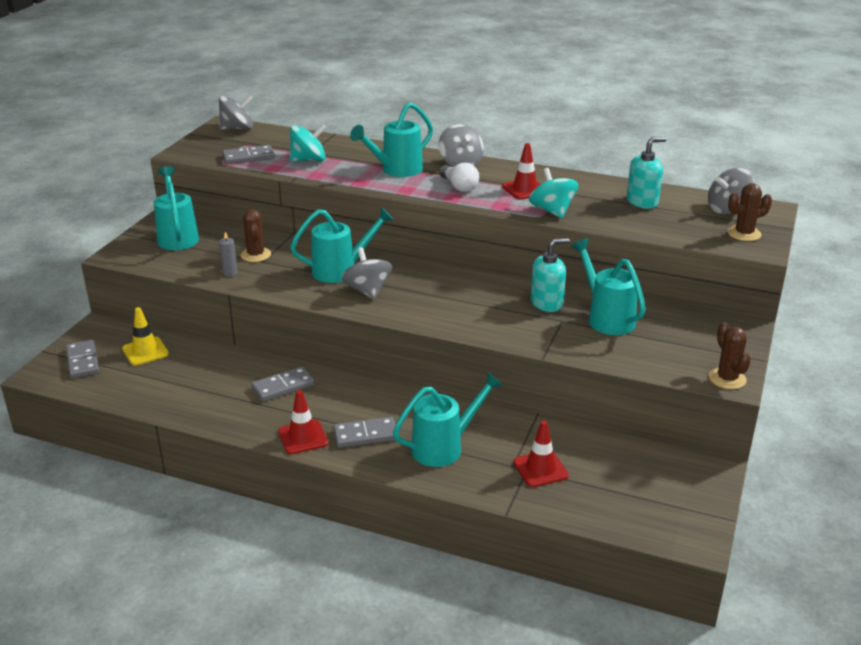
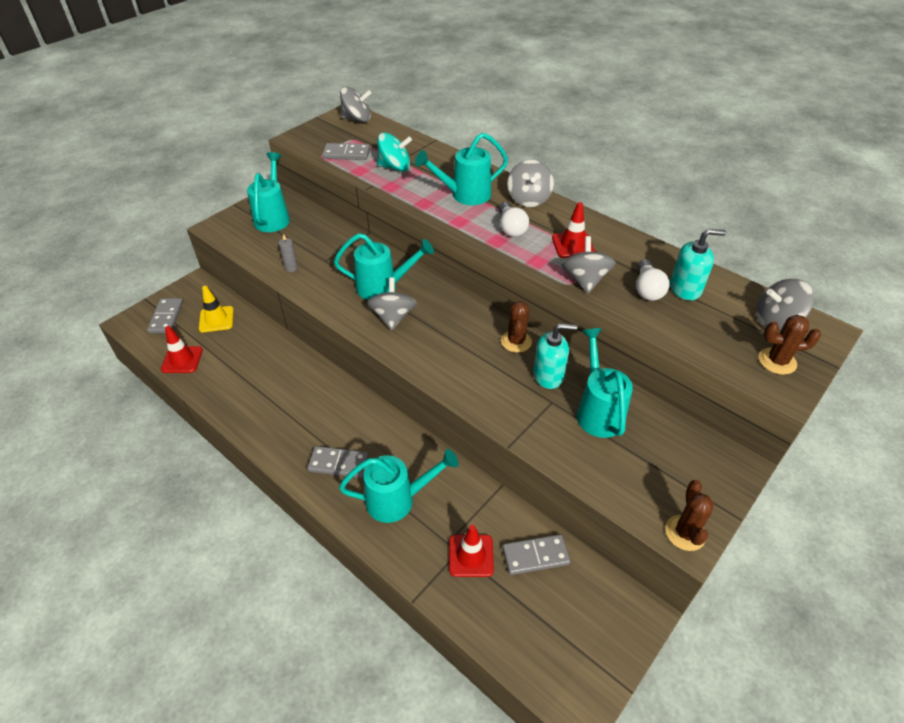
camera: 20 degrees right, 15 degrees up
(255, 255) = (323, 252): brown cactus -> brown cactus (516, 341)
(283, 386) = (300, 387): grey domino -> grey domino (535, 556)
(303, 437) = (286, 450): red traffic cone -> red traffic cone (182, 360)
(552, 211) = (584, 280): turquoise spinning top -> grey spinning top
(610, 208) = (647, 289): none -> white light bulb

